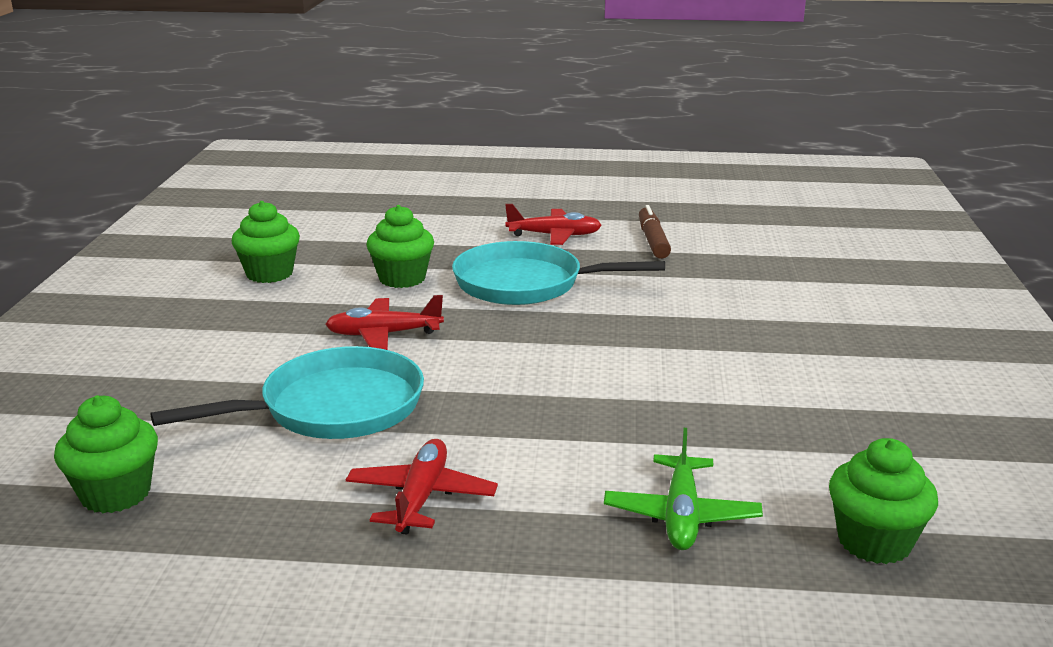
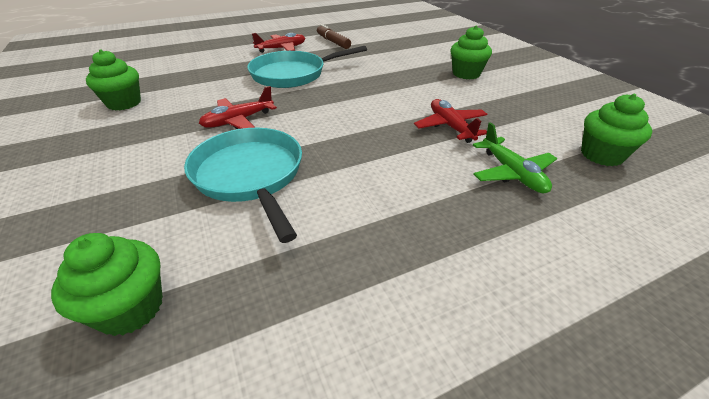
camera: 30 degrees left, 15 degrees up
(333, 407) = (250, 175): turquoise pan -> turquoise pan turned 60 degrees counterclockwise
(402, 278) = (218, 87): green cupcake -> green cupcake (466, 74)
(421, 497) = (369, 216): red plane -> red plane (450, 127)

